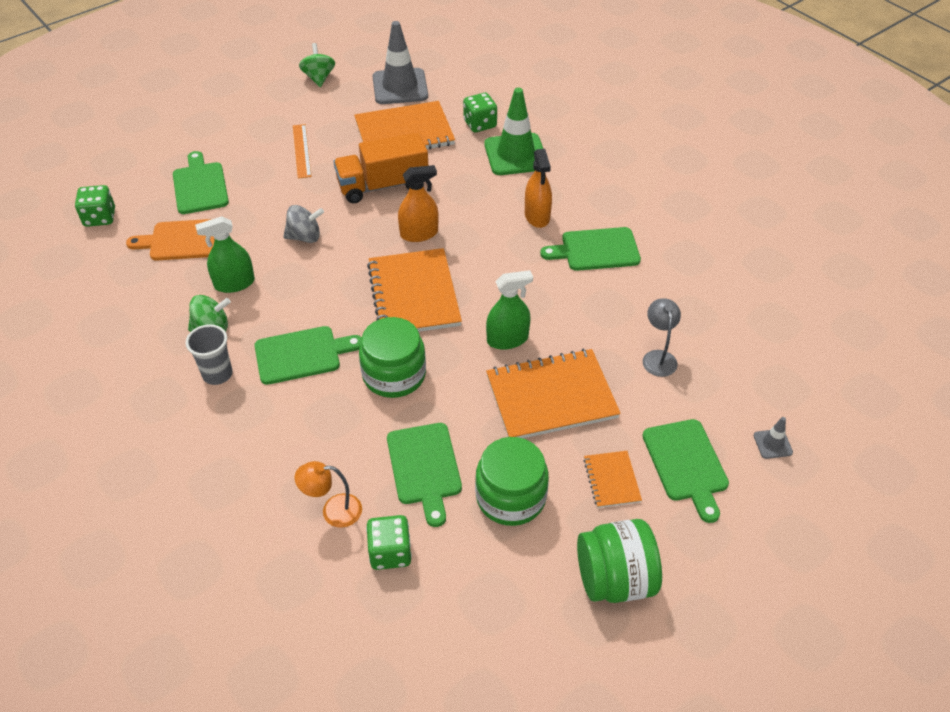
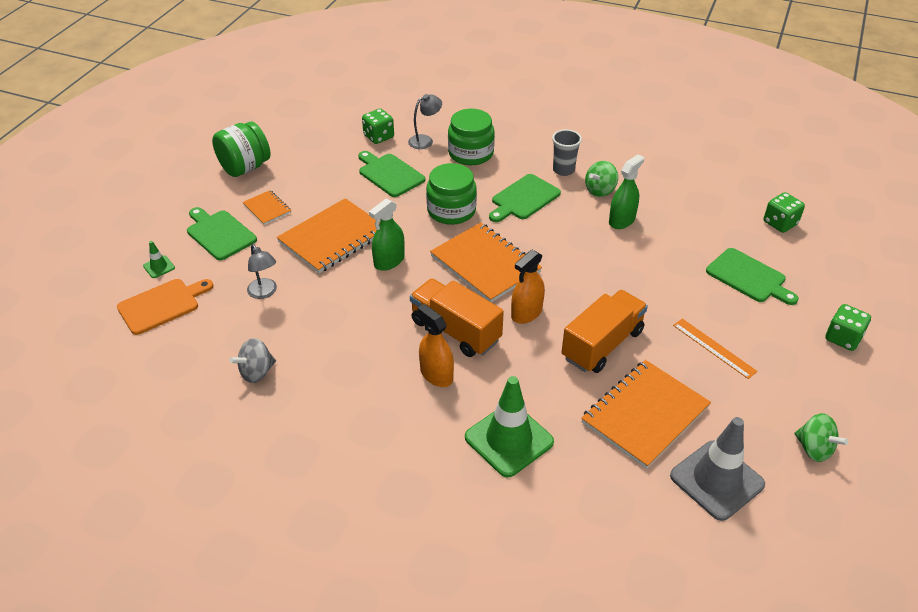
camera: 150 degrees right, 5 degrees down
(184, 240) = (697, 233): orange cutting board -> orange cutting board (162, 305)
(305, 237) = (613, 272): grey spinning top -> grey spinning top (256, 372)
(333, 511) = (425, 140): orange lamp -> grey lamp
(480, 124) = (579, 465): green dice -> green dice (843, 338)
(494, 244) = (455, 331): none -> orange truck
(511, 497) = (327, 179): green jar -> green jar (471, 153)
(596, 250) = (361, 363): green cutting board -> none
(772, 444) = (159, 267): grey traffic cone -> green traffic cone

